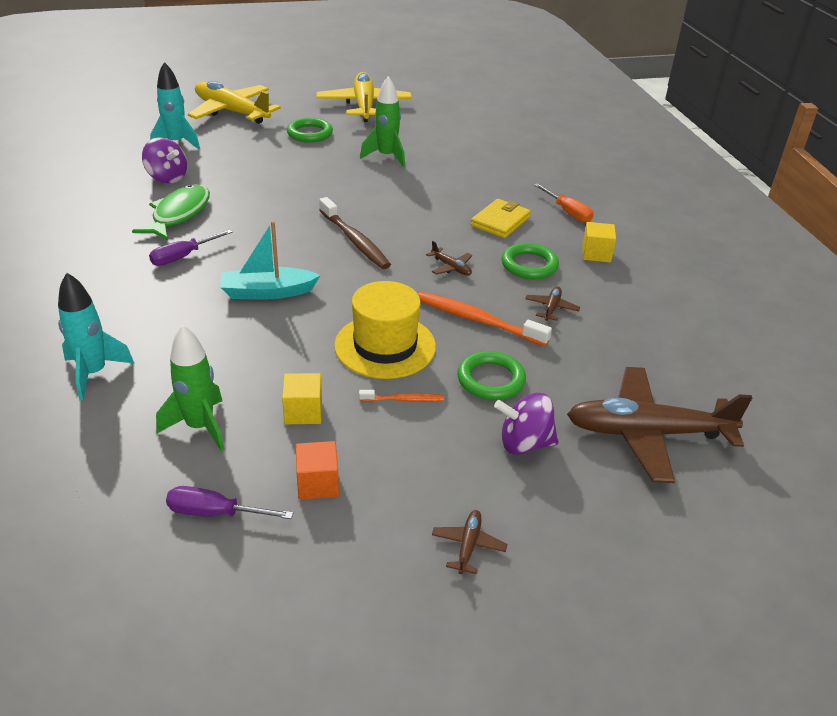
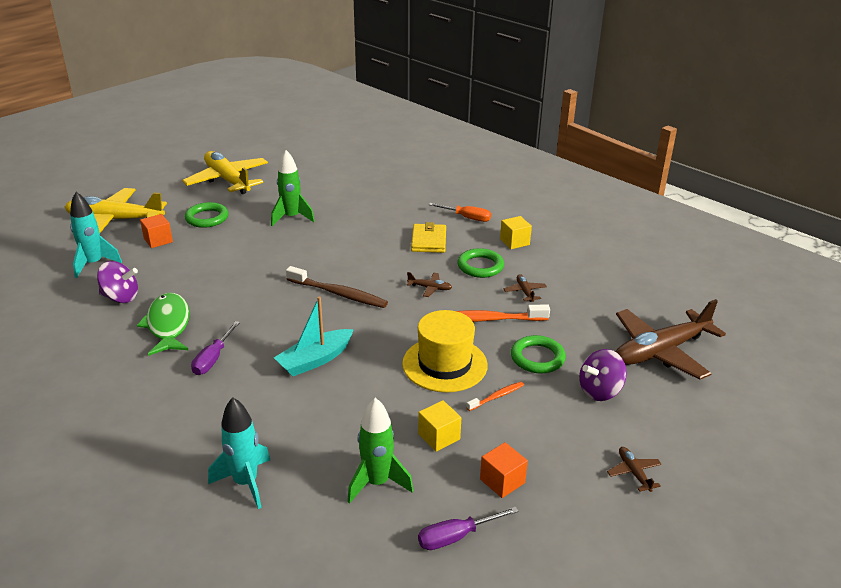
camera: 30 degrees left, 5 degrees down
(248, 140) = (158, 240): none -> orange cube

